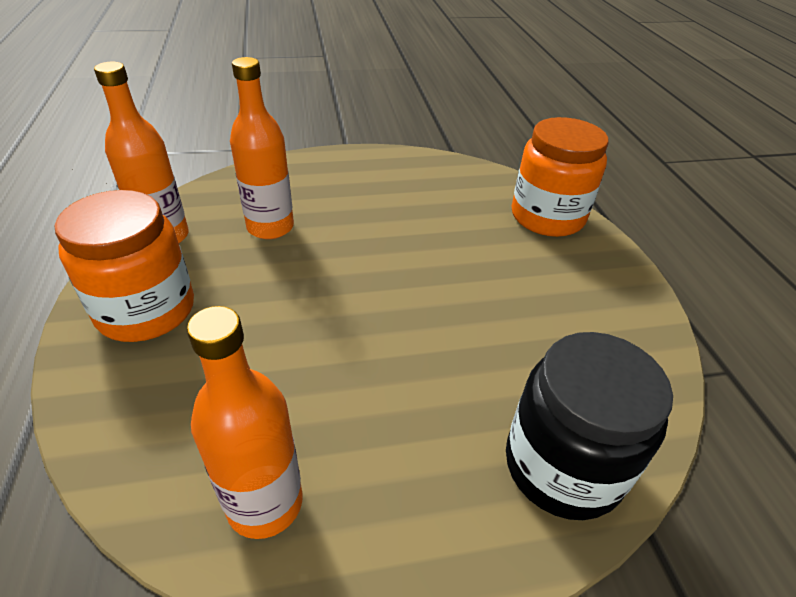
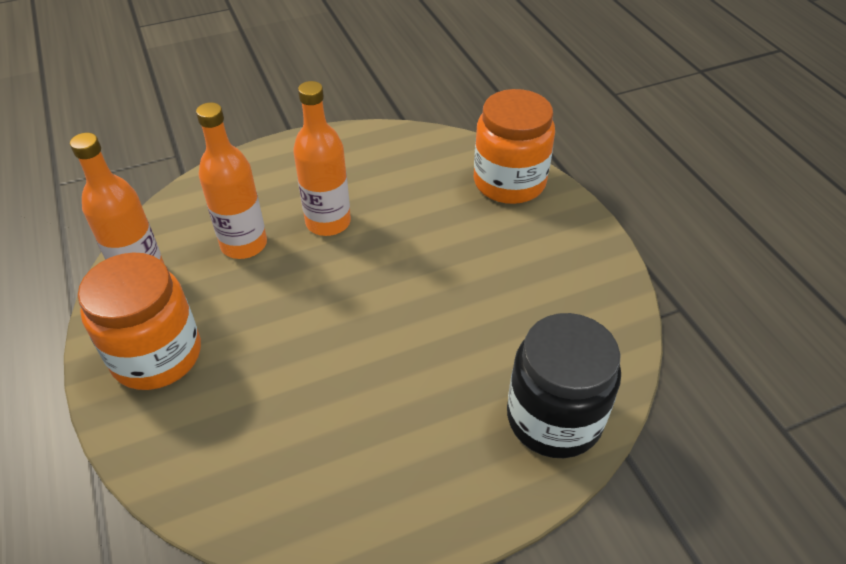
camera: 10 degrees left, 5 degrees up
(265, 503) = (324, 498): orange bottle -> orange bottle (328, 222)

